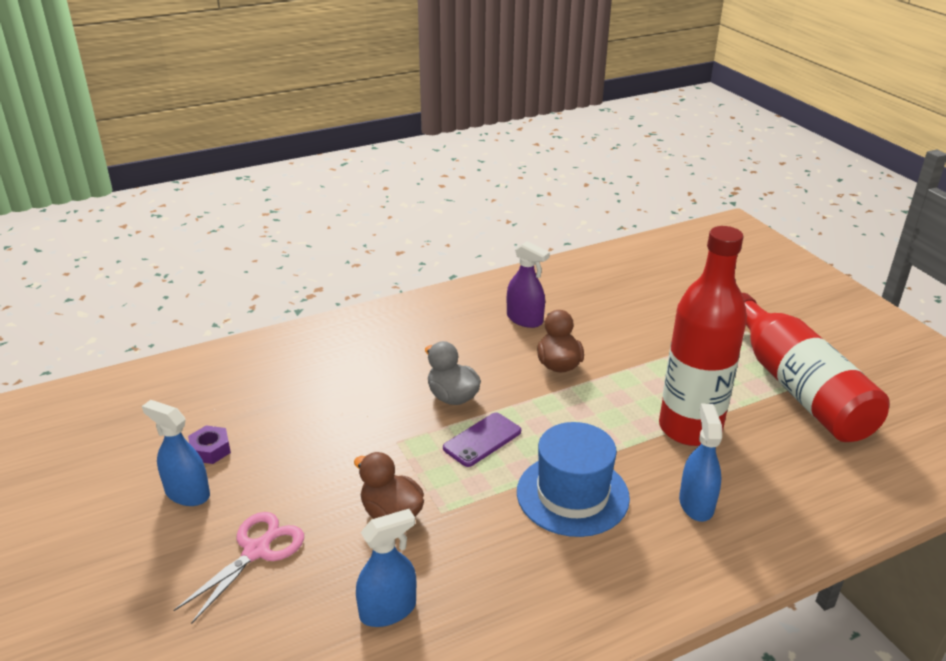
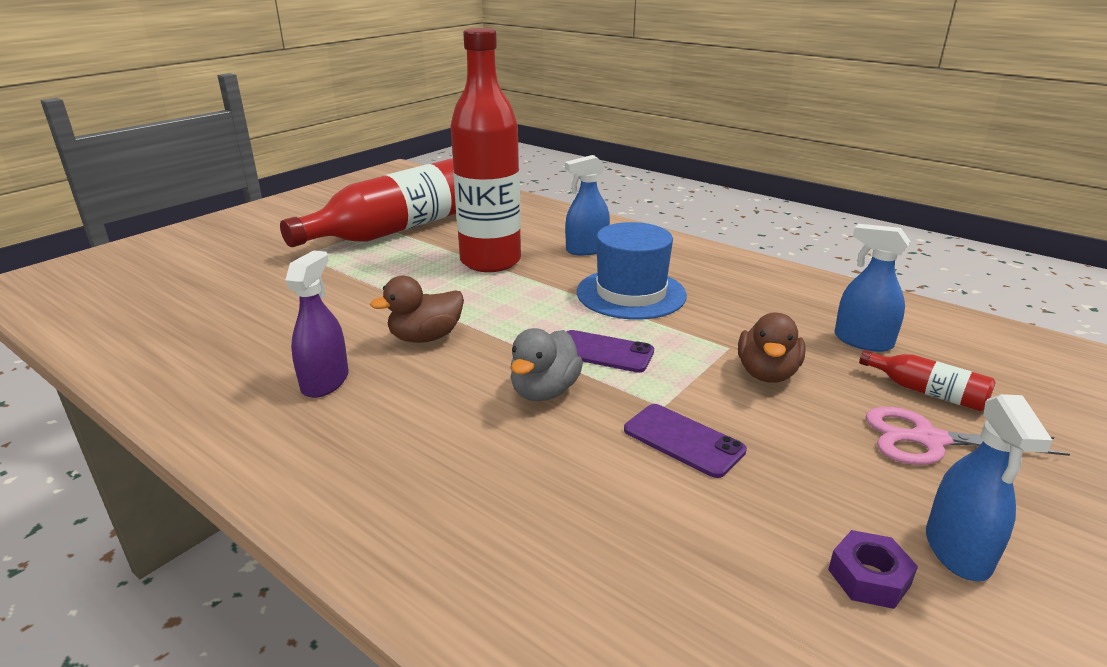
camera: 115 degrees left, 5 degrees down
(296, 595) = (926, 392): none -> red bottle
(357, 434) = (683, 440): none -> purple phone

